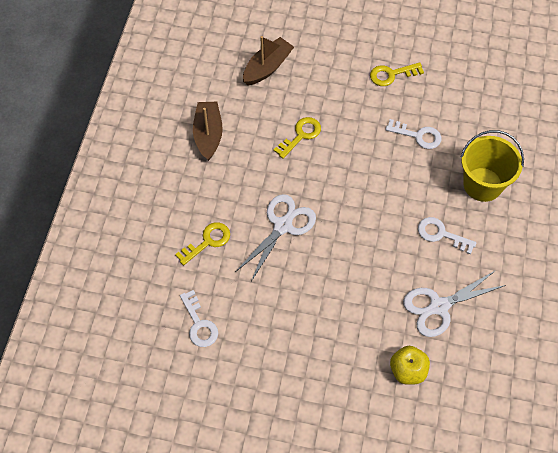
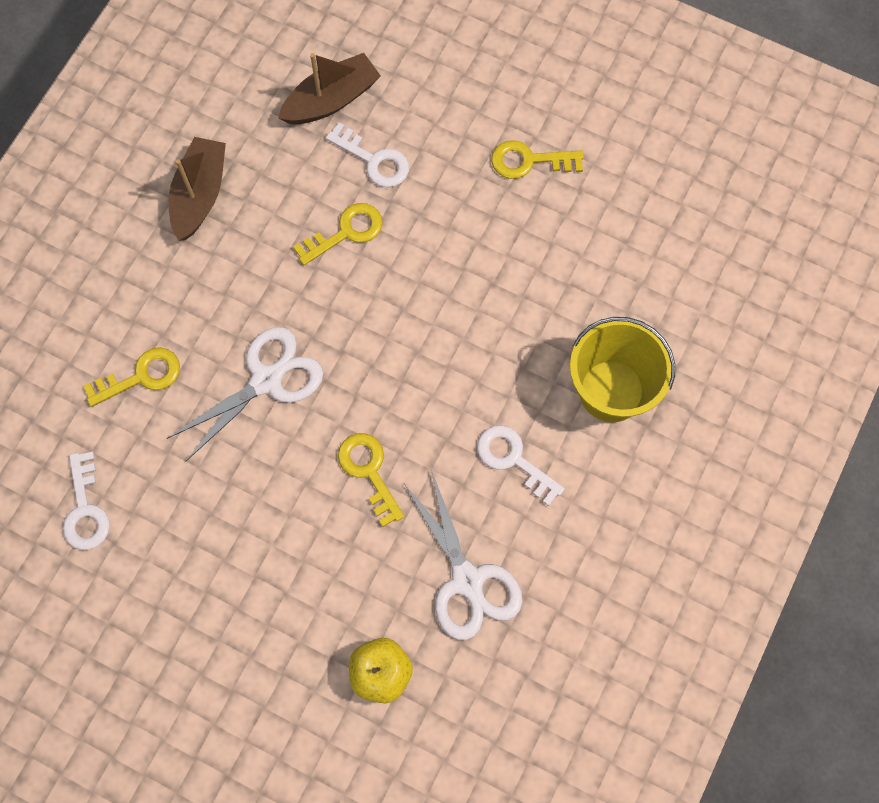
camera: 15 degrees right, 10 degrees up
(360, 261) = (369, 471): none -> yellow key
(418, 135) = (535, 279): white key -> white key (374, 160)
(439, 306) = (467, 580): white scissors -> white scissors turned 105 degrees counterclockwise

